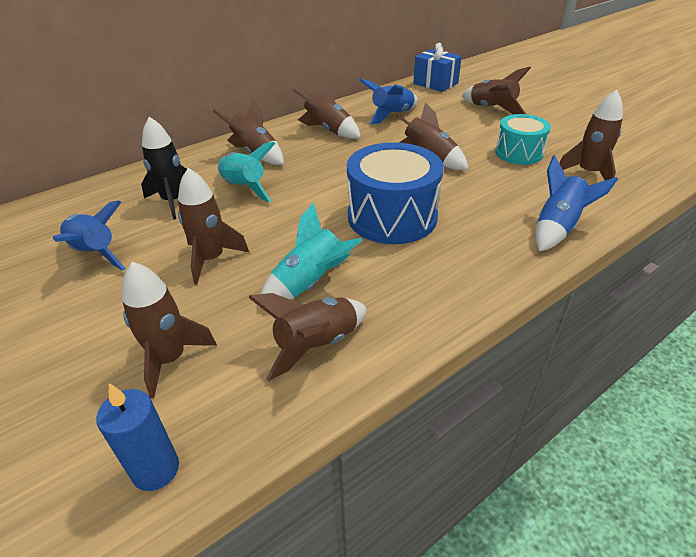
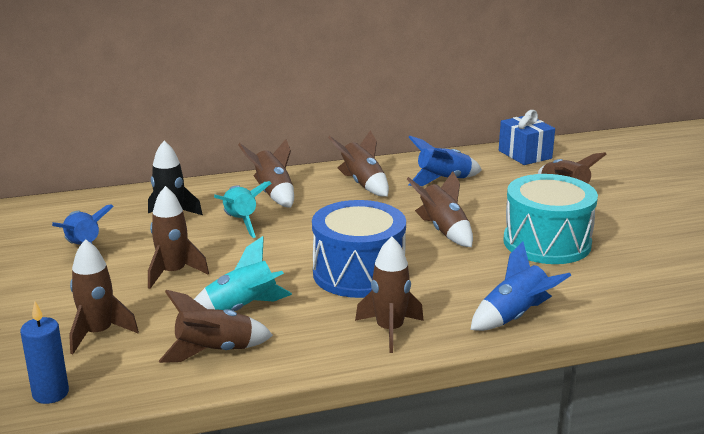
camera: 20 degrees right, 15 degrees down
(518, 153) = (547, 243): turquoise drum -> turquoise drum, size x1.61
(588, 173) = (604, 276): brown rocket -> brown rocket (390, 330)

